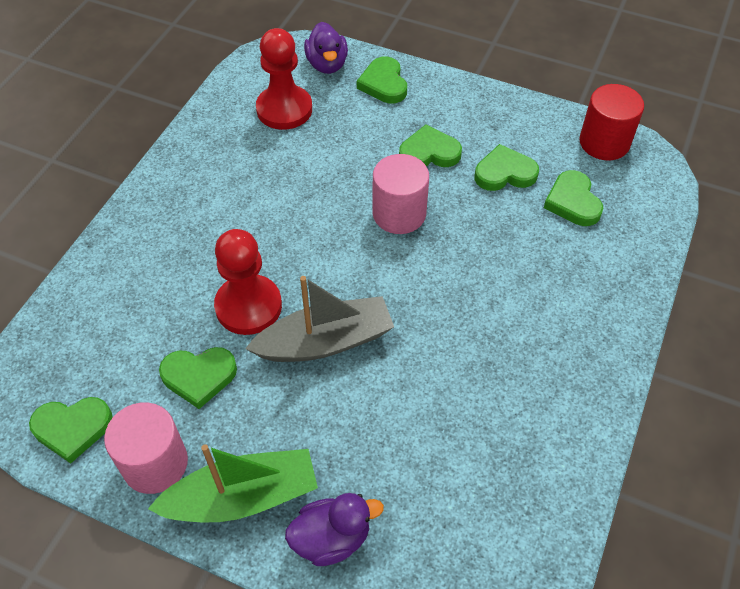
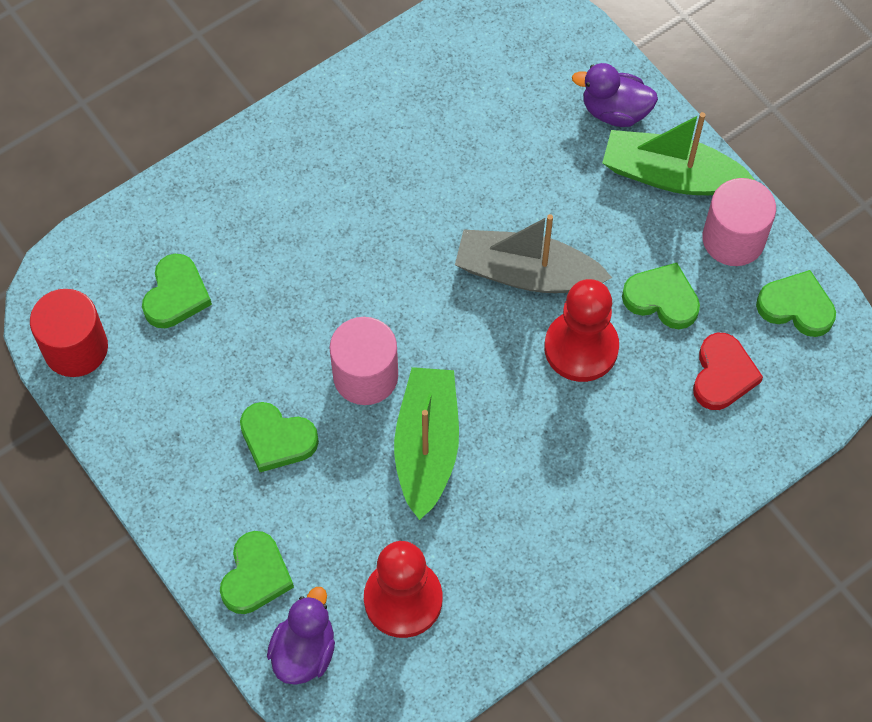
camera: 150 degrees left, 10 degrees up
(120, 340) = (723, 375): none -> red heart
(325, 192) = (427, 447): none -> green boat
(504, 173) = (216, 367): green heart -> none

